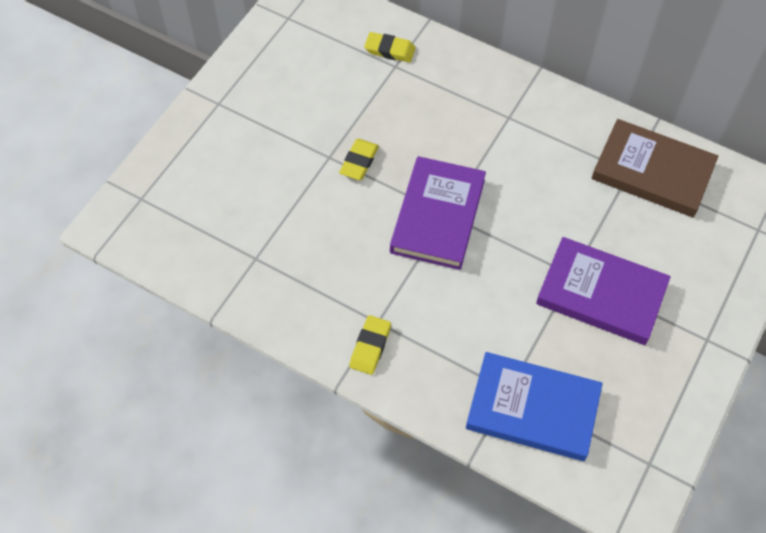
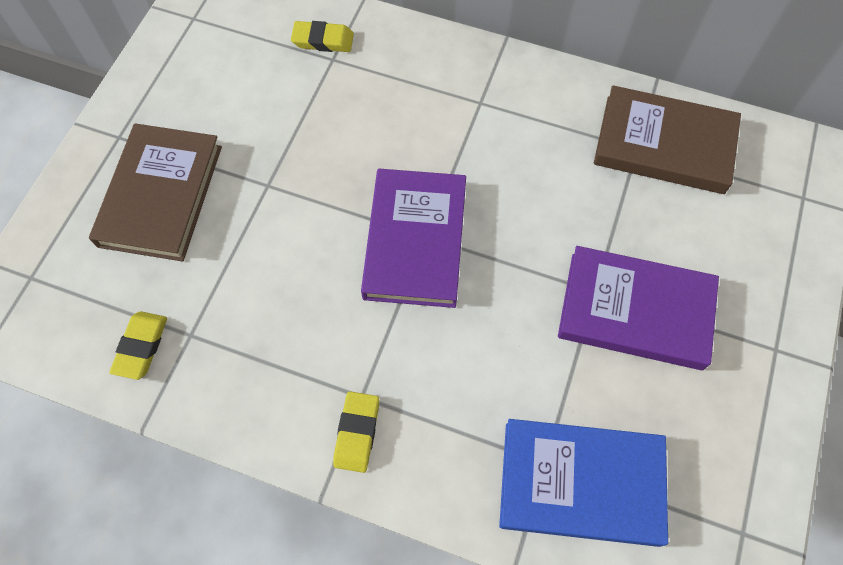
camera: 10 degrees left, 5 degrees up
(246, 152) = (161, 195): none -> brown book
(359, 162) = (306, 186): yellow eraser -> yellow eraser (141, 346)

